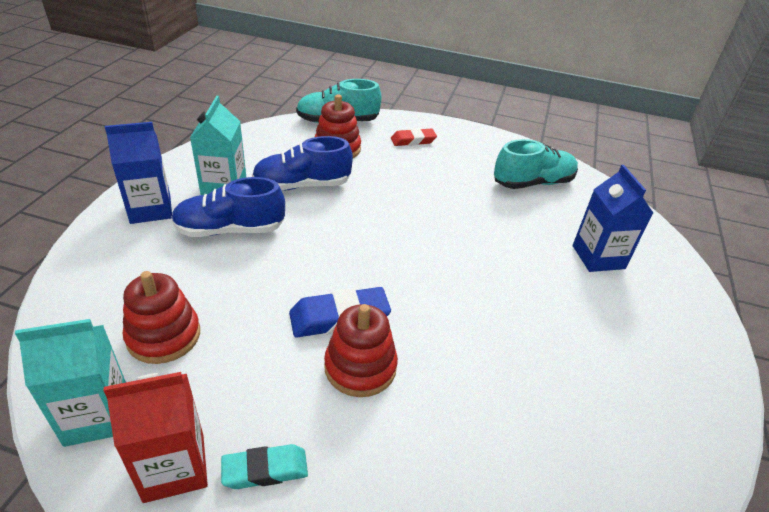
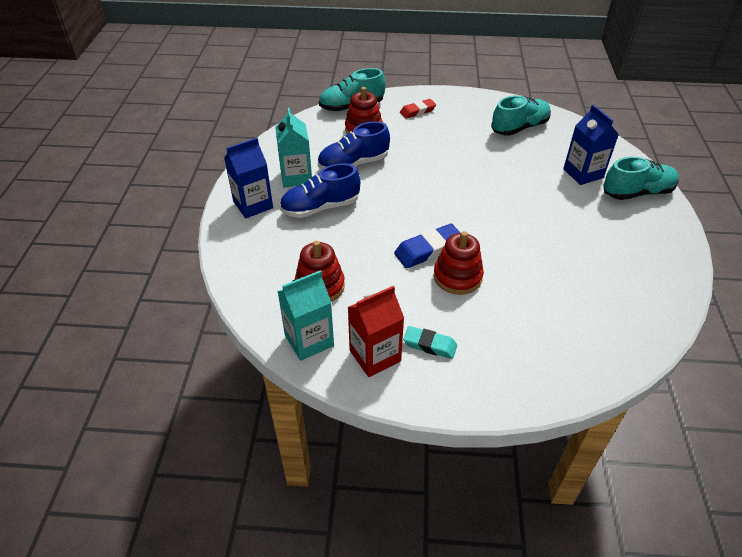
camera: 10 degrees left, 5 degrees up
(265, 470) = (430, 345): turquoise eraser -> turquoise eraser turned 45 degrees clockwise
(669, 300) = (637, 193): none -> turquoise shoe

